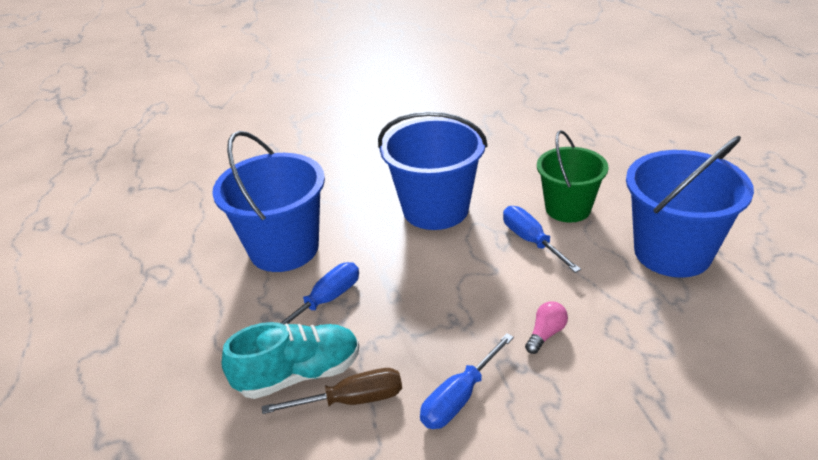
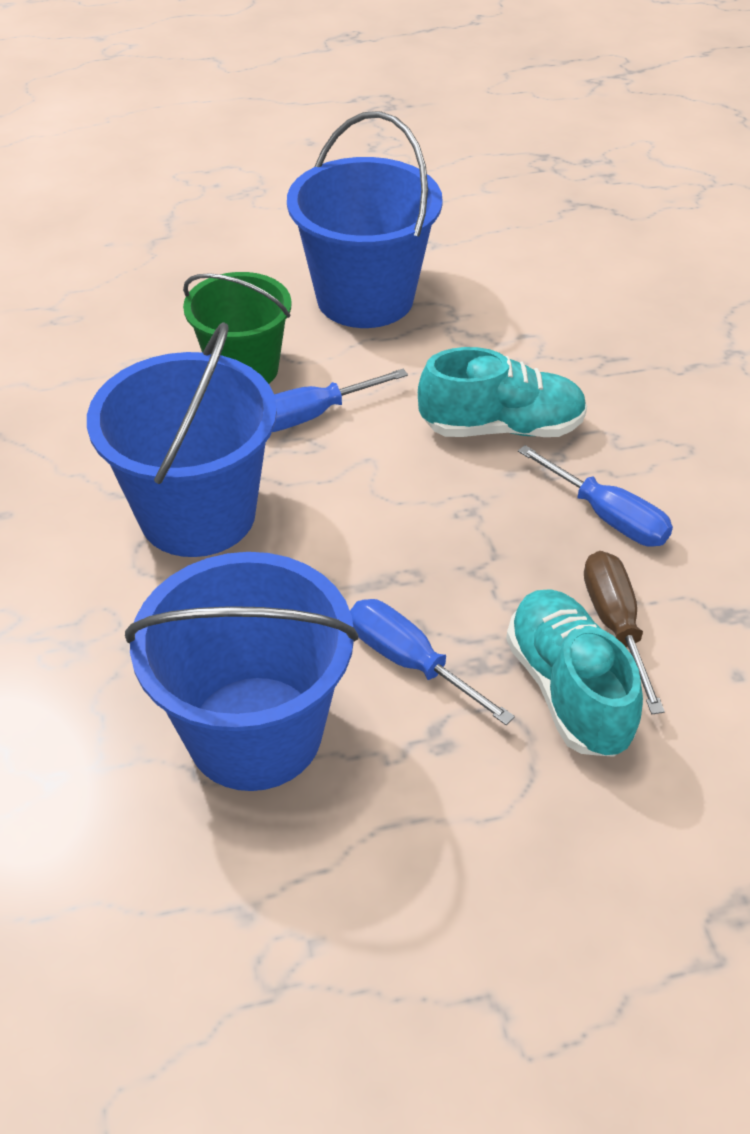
camera: 90 degrees left, 10 degrees up
(546, 334) = (501, 427): pink light bulb -> turquoise shoe

